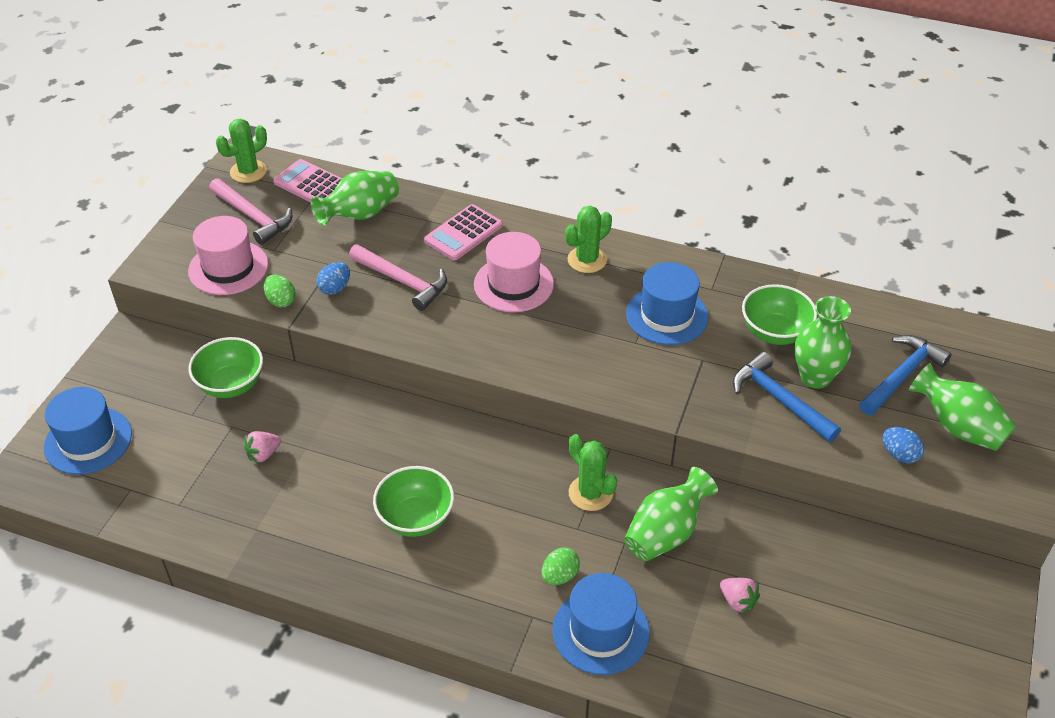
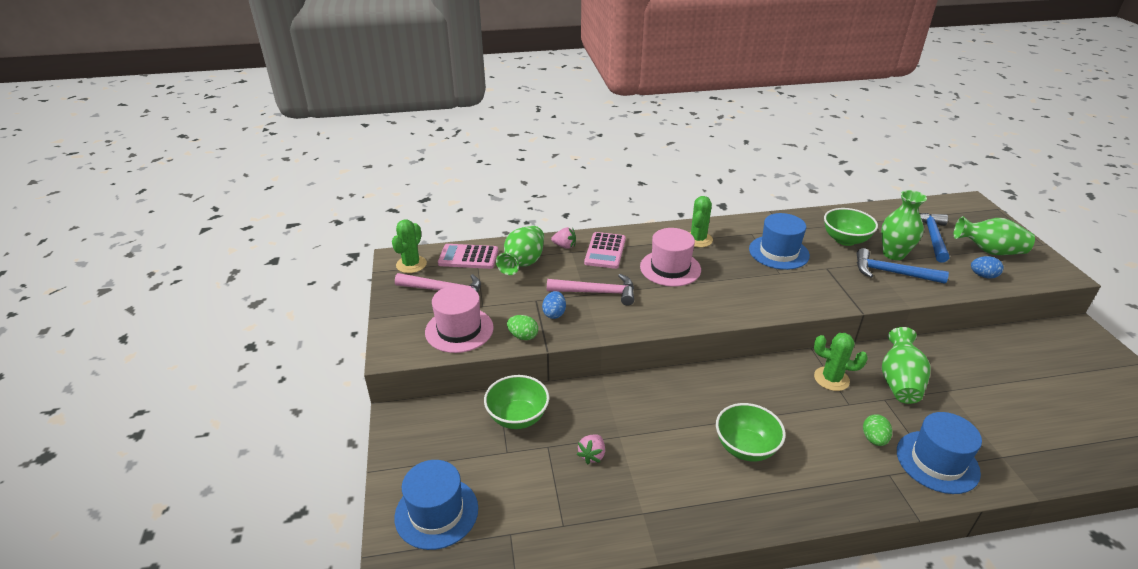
camera: 30 degrees left, 10 degrees down
(737, 601) = (983, 402): pink strawberry -> pink strawberry (564, 246)

